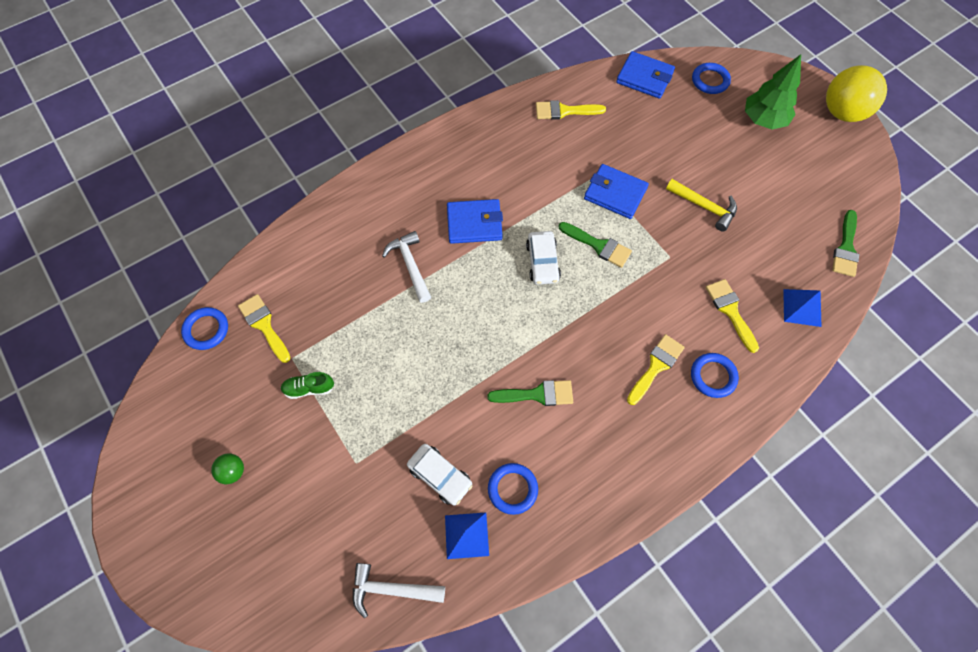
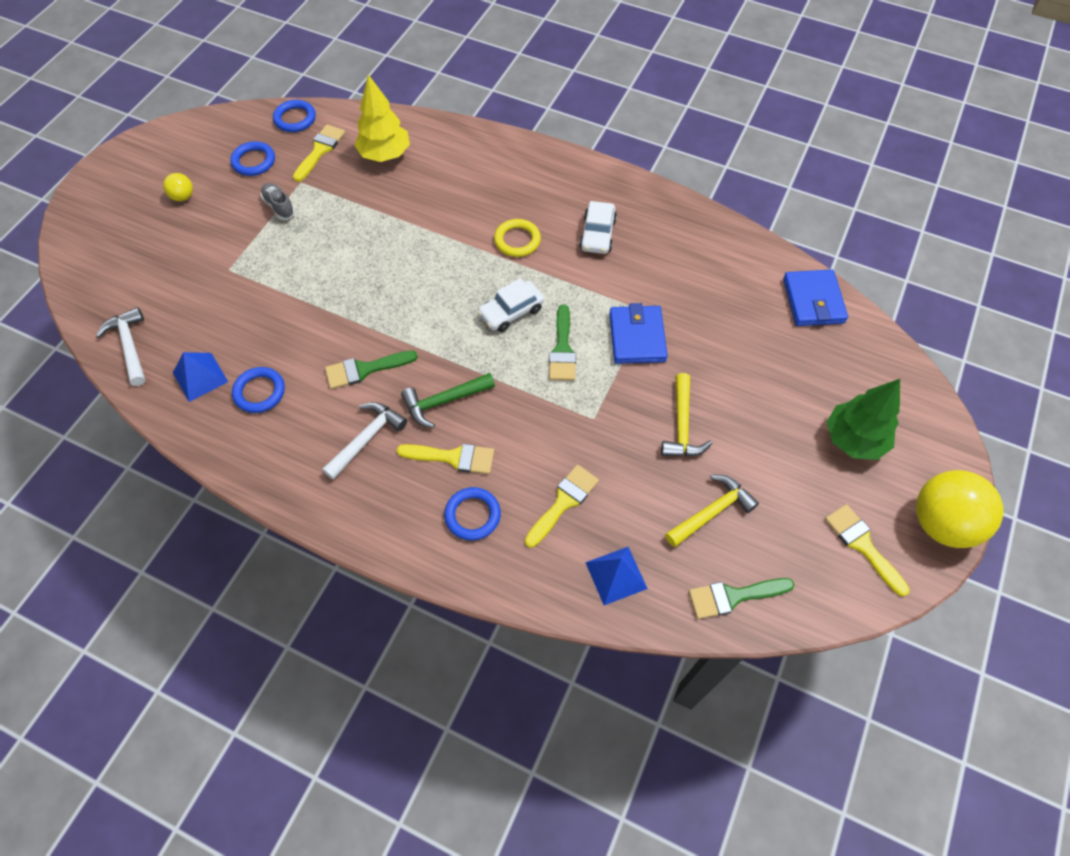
camera: 60 degrees right, 5 degrees down
(233, 471) = (183, 197): green ball -> yellow ball
(309, 388) = (279, 206): green shoe -> grey shoe
(310, 275) = (385, 155): none -> yellow tree
(410, 265) = (440, 215): white hammer -> white hammer (367, 438)
(440, 476) = (245, 333): white car -> white car (597, 234)
(474, 223) = (517, 240): blue wallet -> yellow ring
(537, 394) = (364, 369): green brush -> green brush turned 105 degrees clockwise
(564, 111) = (707, 251): yellow brush -> yellow brush (862, 545)
(601, 349) = (444, 401): none -> green hammer
(710, 80) = (865, 363): blue ring -> blue ring (254, 161)
(779, 226) = (712, 511): none -> yellow hammer

